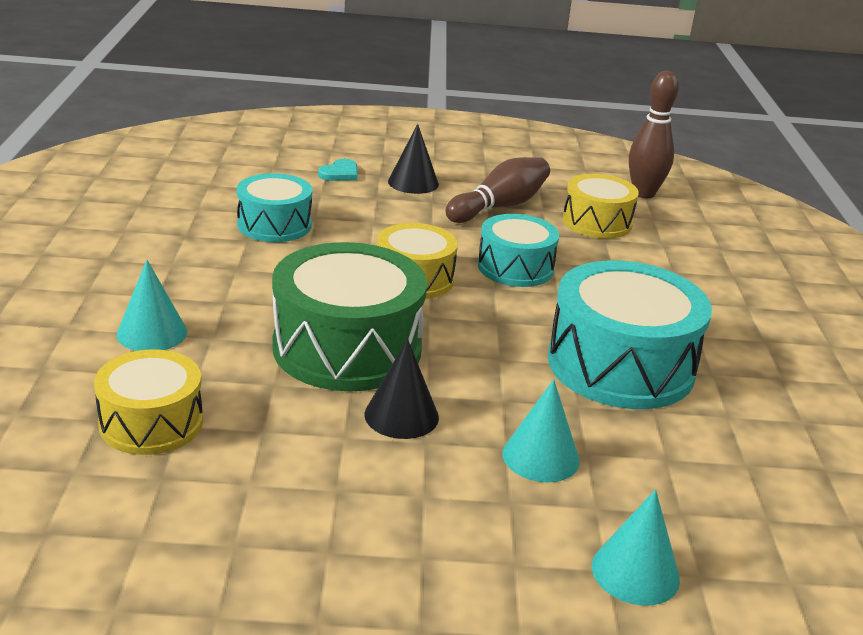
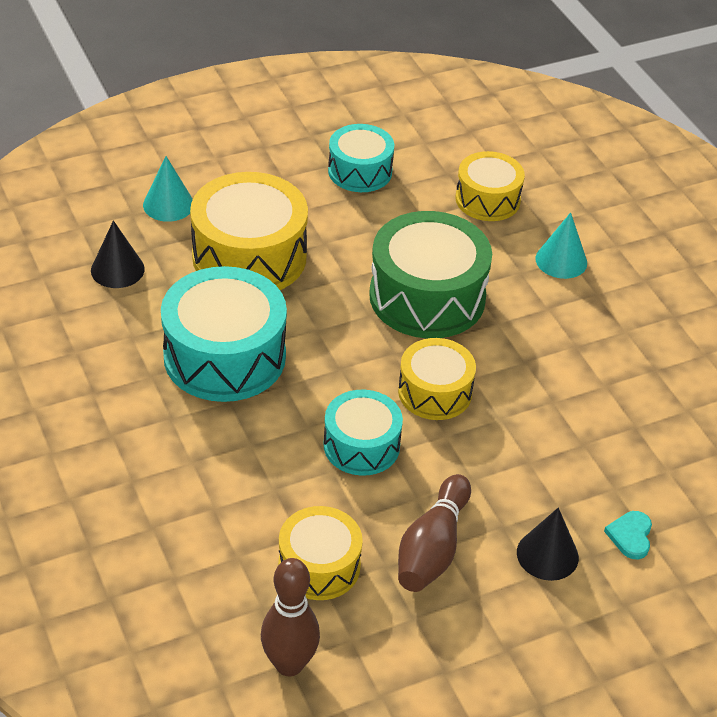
camera: 155 degrees right, 15 degrees up
(274, 225) = (604, 415): turquoise drum -> turquoise drum (360, 171)
(401, 415) = (351, 255): black cone -> black cone (117, 269)
(540, 457) = (249, 256): turquoise cone -> yellow drum

